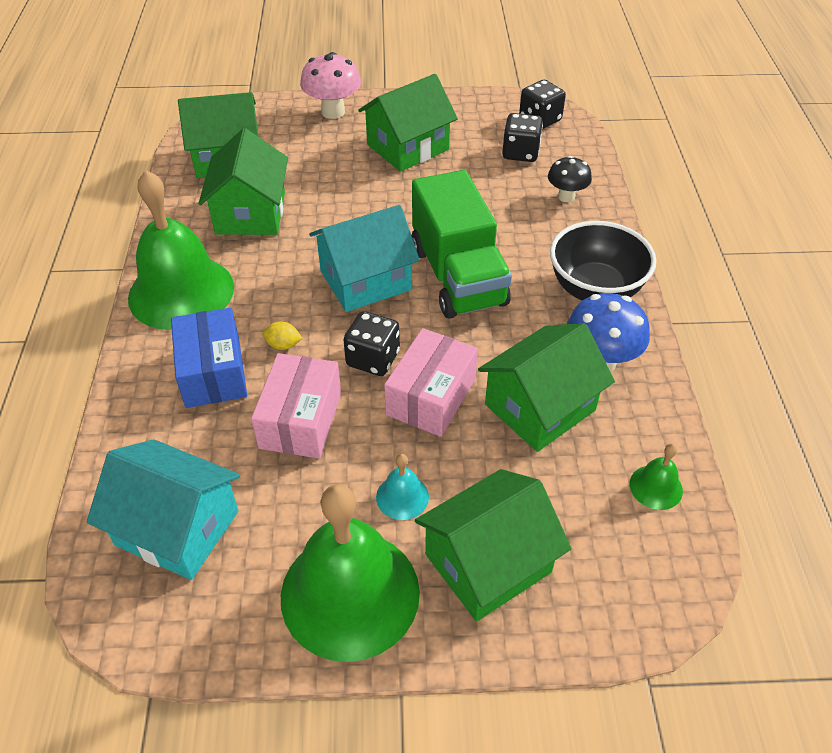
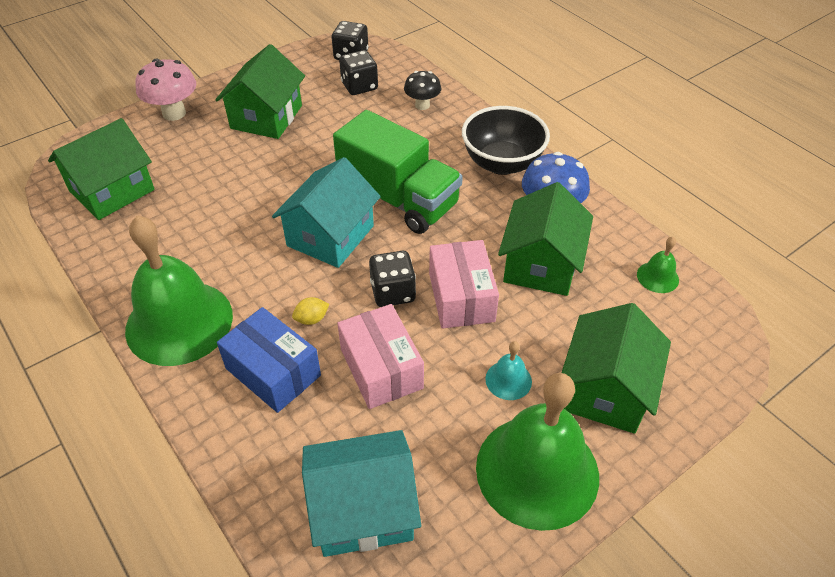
camera: 35 degrees left, 0 degrees up
(250, 213) = (180, 227): green house -> none

